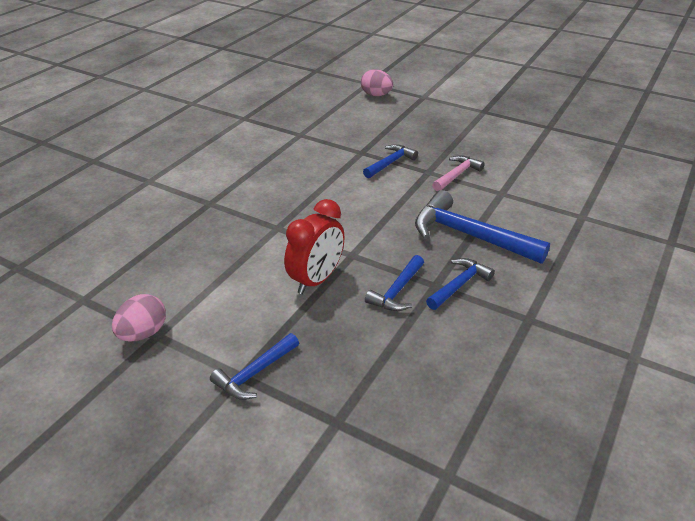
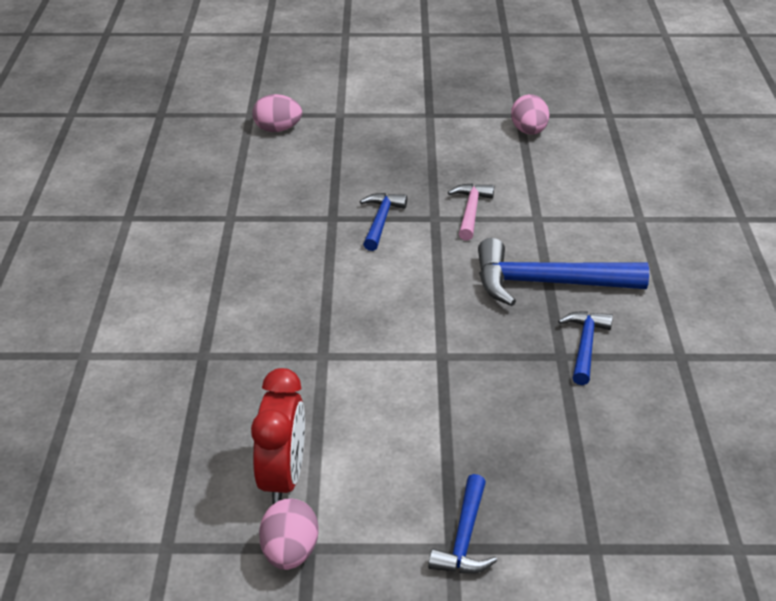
camera: 30 degrees left, 0 degrees up
(316, 280) = (430, 402): red clock -> red clock (283, 478)
(397, 291) = (529, 379): blue hammer -> none
(546, 139) = (529, 131): none -> pink egg

